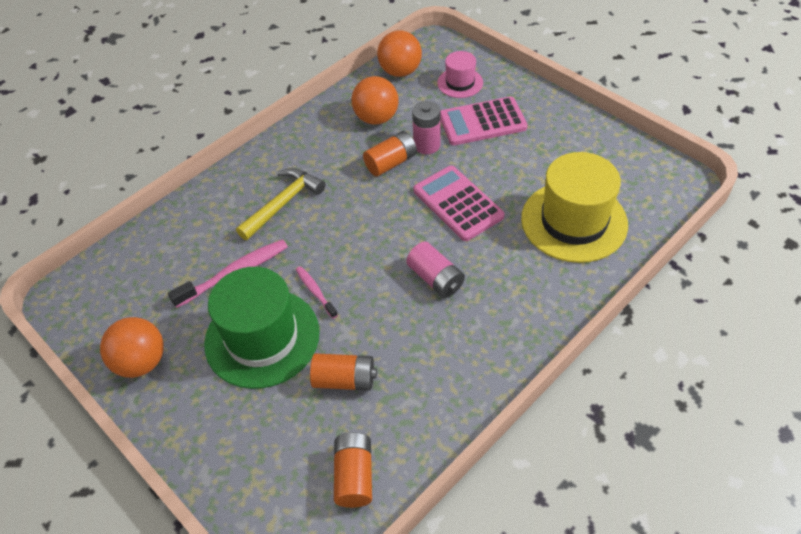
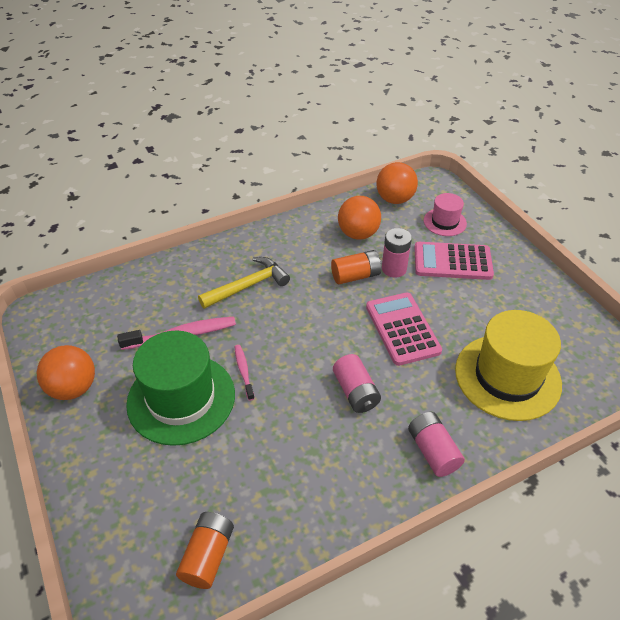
camera: 15 degrees right, 5 degrees down
(344, 380) = (236, 460): orange battery -> none
(529, 312) = (433, 451): none -> pink battery

